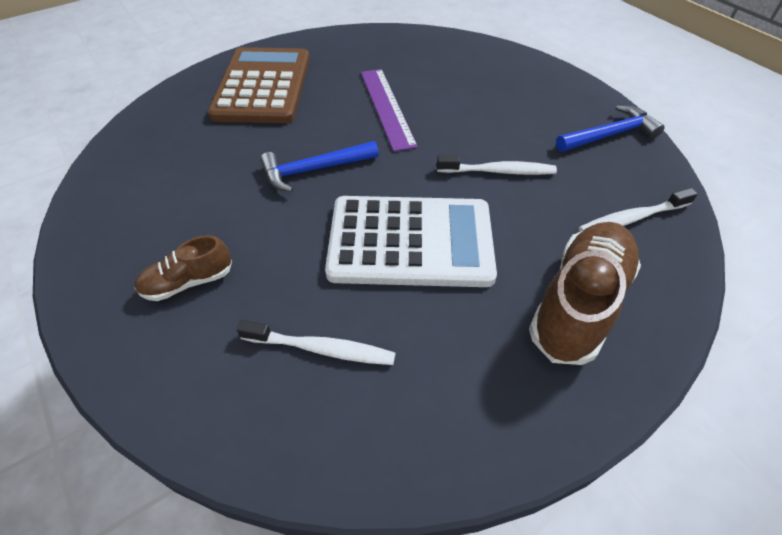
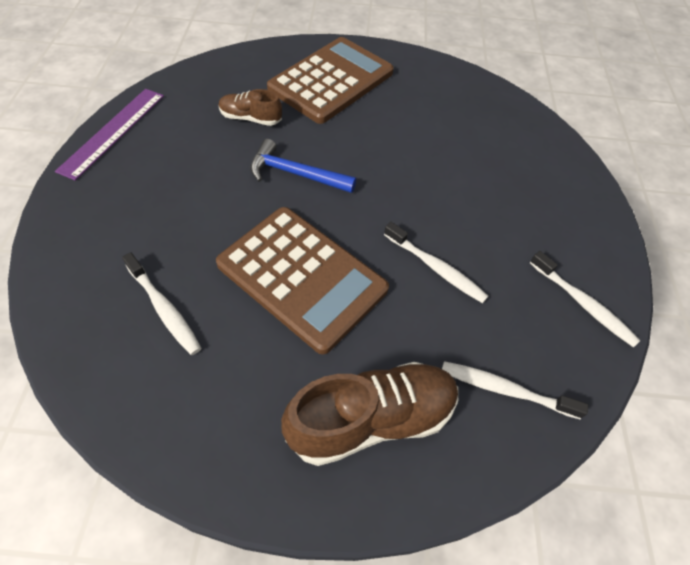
camera: 35 degrees right, 5 degrees up
(188, 282) = (137, 204): brown shoe -> brown shoe (250, 118)
(386, 107) = (406, 154): purple ruler -> purple ruler (113, 132)
(410, 241) = (302, 277): white calculator -> brown calculator
(610, 135) = (582, 303): blue hammer -> white toothbrush

